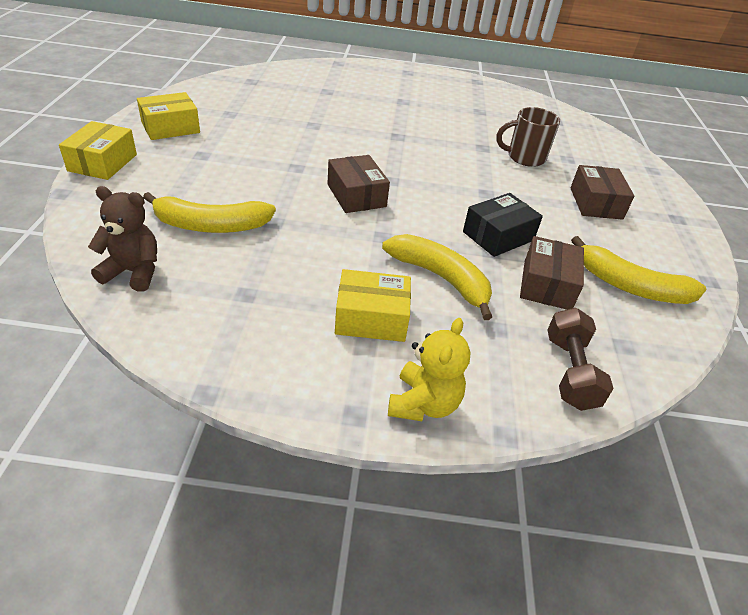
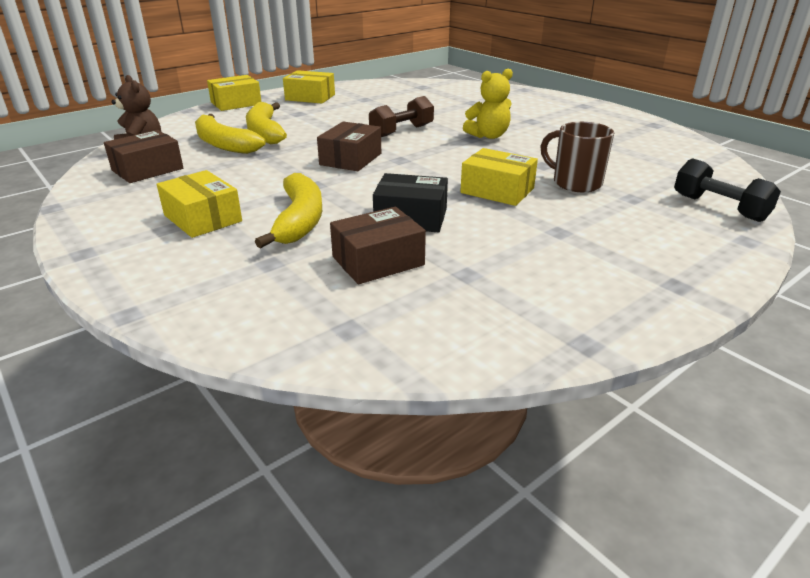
camera: 50 degrees right, 10 degrees down
(423, 404) = (125, 270): yellow teddy bear -> yellow teddy bear (488, 136)
(499, 185) = (497, 190): none -> yellow box
(570, 372) = (258, 314): brown dumbbell -> brown dumbbell (401, 131)
(596, 203) = (582, 236): brown box -> brown box (147, 169)
(610, 149) = (719, 208): none -> black dumbbell
(631, 286) = (465, 300): yellow banana -> yellow banana (265, 132)

